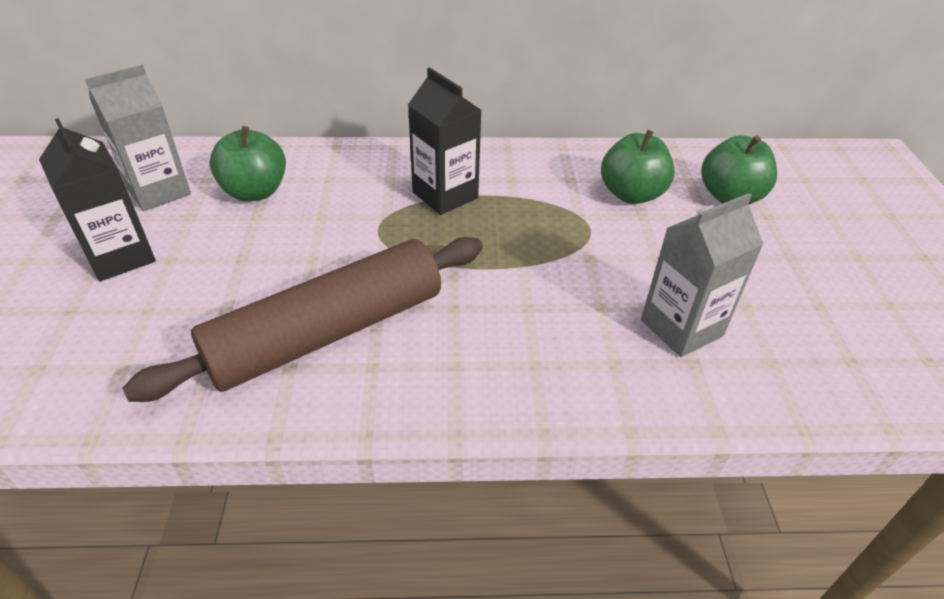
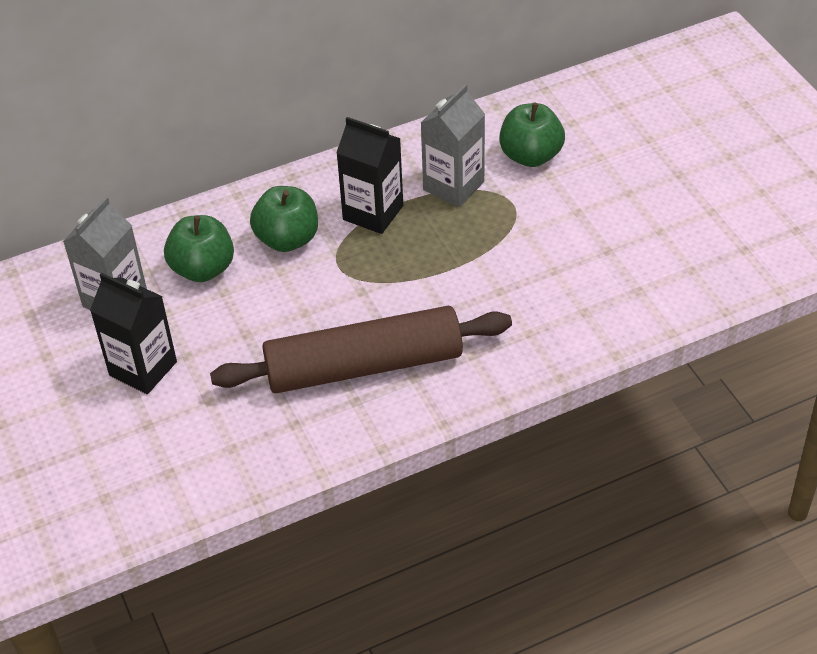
camera: 20 degrees left, 5 degrees up
(328, 333) = (364, 366): brown rolling pin -> brown rolling pin turned 45 degrees clockwise
(681, 328) = (619, 266): grey carton -> grey carton (453, 186)
(730, 197) = (612, 129): green apple -> green apple (287, 239)

